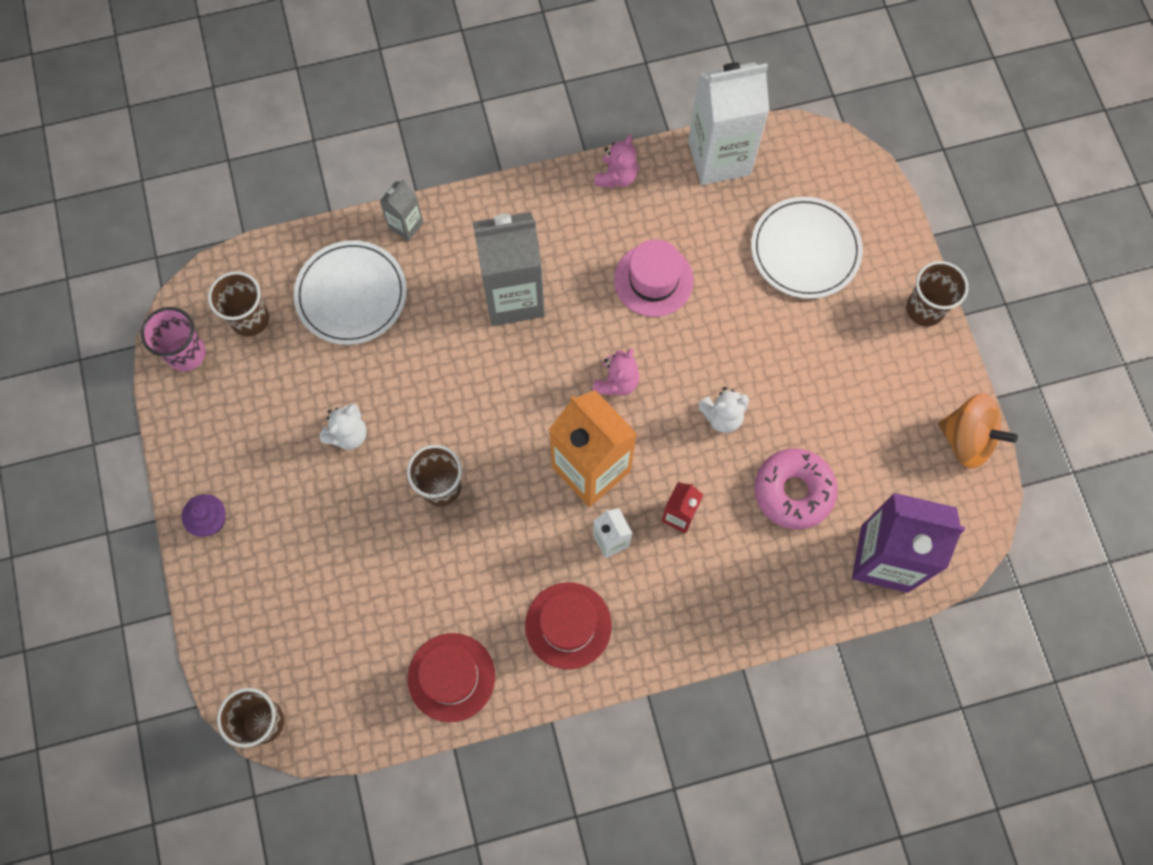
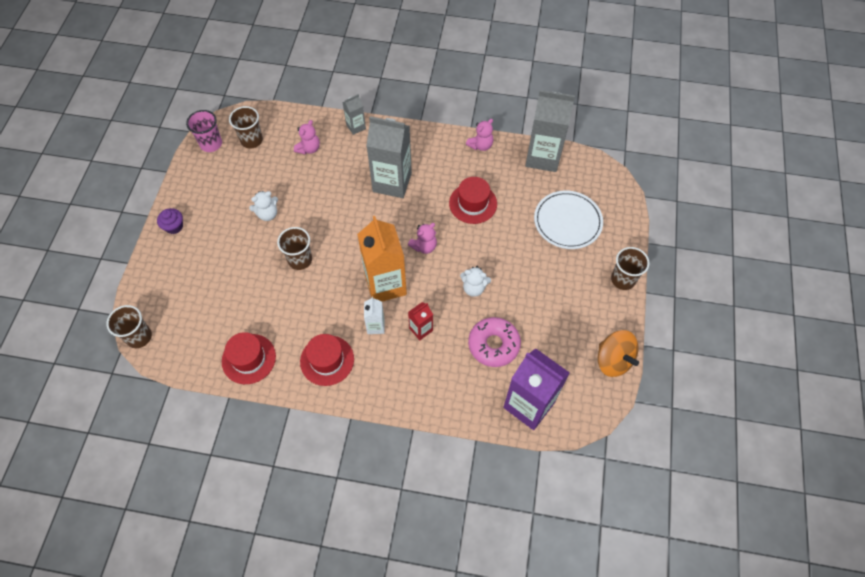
camera: 25 degrees right, 10 degrees down
(351, 294) = (309, 148): white plate -> pink teddy bear
(653, 280) = (473, 203): pink hat -> red hat
(719, 158) = (543, 157): white carton -> grey carton

